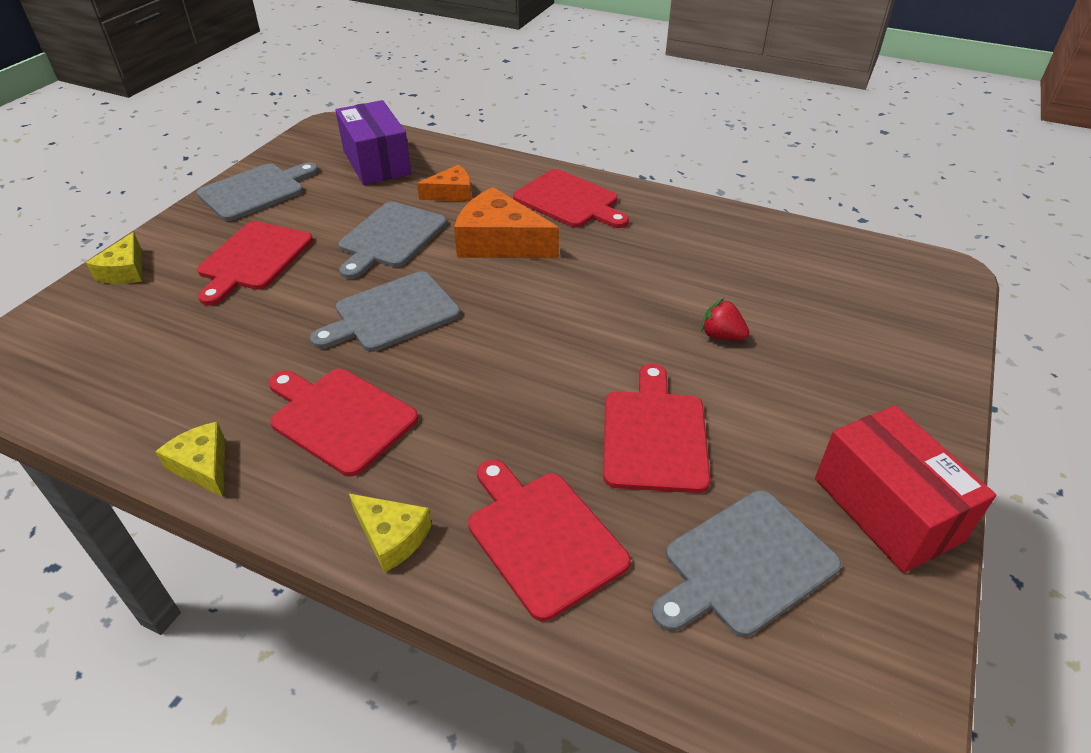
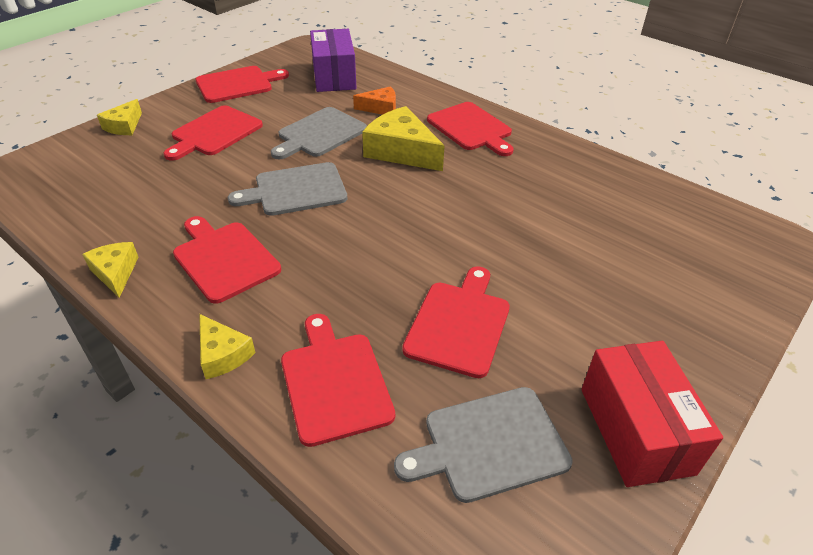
camera: 15 degrees right, 0 degrees up
(256, 191) = (237, 84): grey cutting board -> red cutting board
(500, 242) = (401, 151): orange cheese -> yellow cheese
(721, 336) = (551, 257): red strawberry -> none

